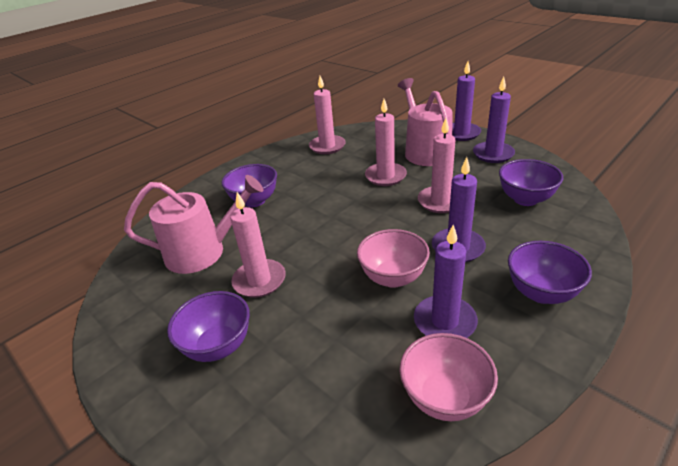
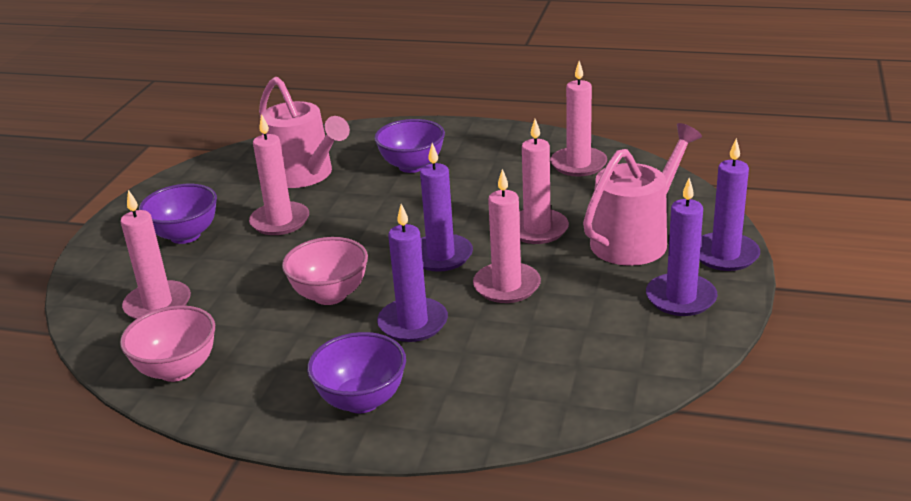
camera: 60 degrees right, 5 degrees down
(323, 392) = (158, 304): none -> pink candle
(444, 321) = (278, 345): purple candle -> purple candle (441, 256)
(525, 199) = (567, 352): purple bowl -> none

